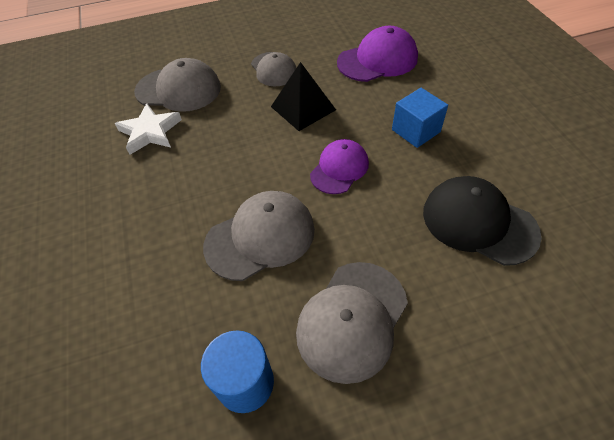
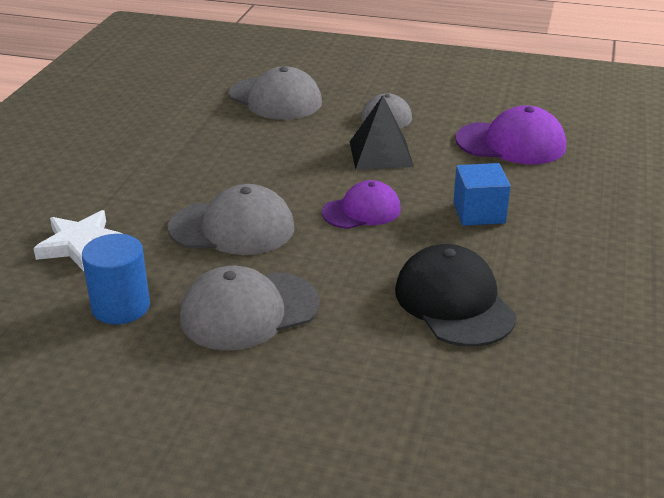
camera: 30 degrees right, 20 degrees down
(150, 132) = (216, 121): white star -> white star (81, 245)

